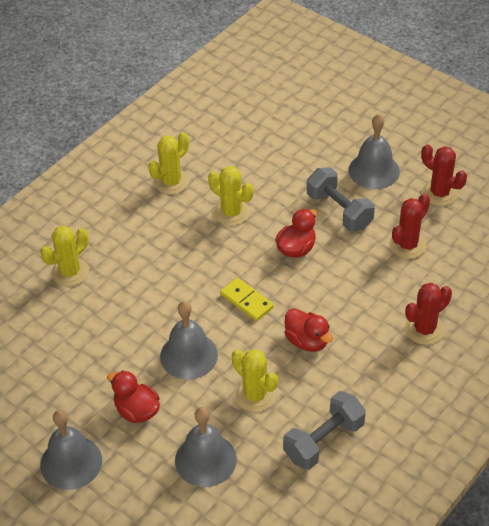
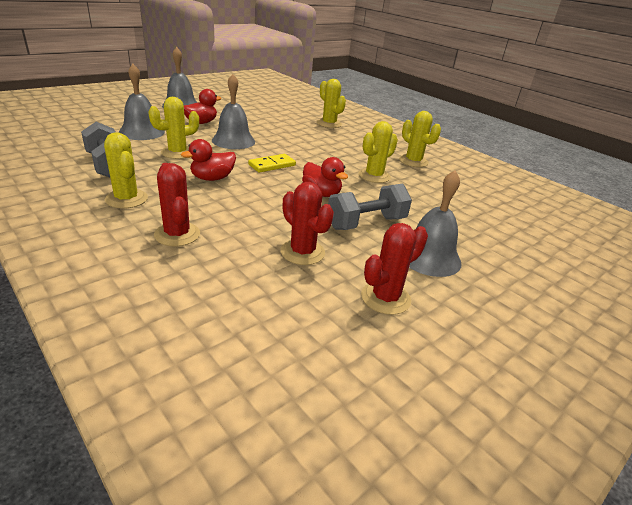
camera: 95 degrees right, 15 degrees down
(386, 390) = (126, 199): none -> yellow cactus

